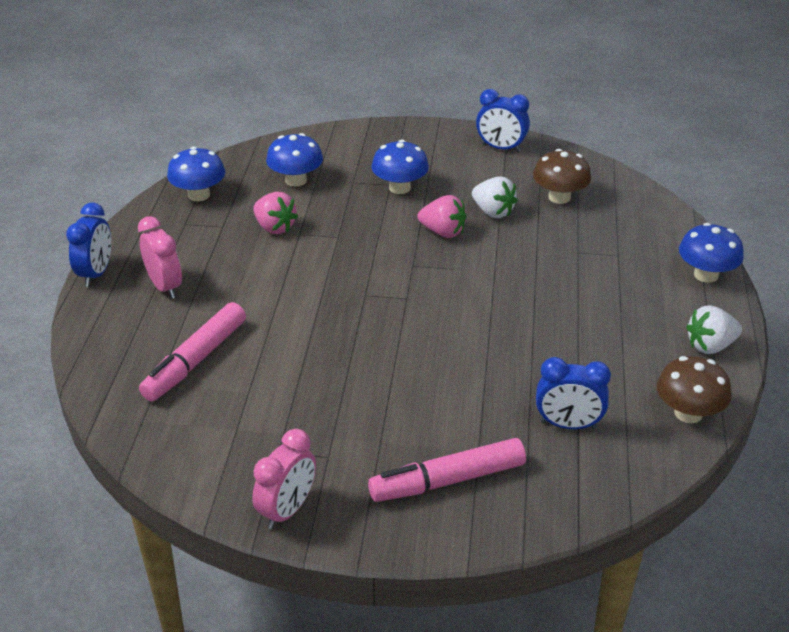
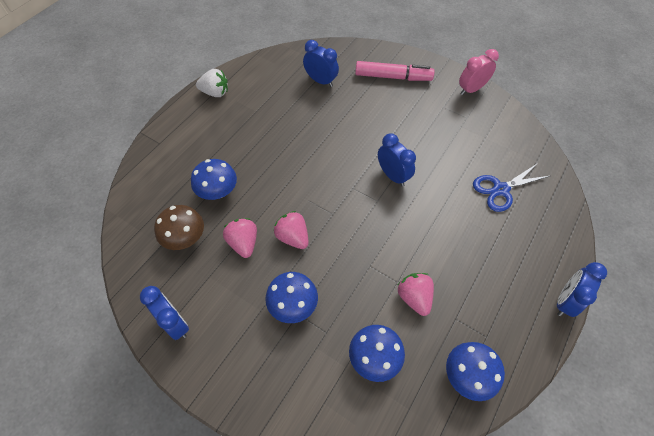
camera: 155 degrees left, 20 degrees up
(165, 286) = (512, 264): pink clock -> none
(195, 361) = (500, 189): pink marker -> blue scissors
(360, 328) = (392, 175): none -> blue clock
(493, 212) = (243, 243): white strawberry -> pink strawberry
(688, 413) = (262, 67): brown mushroom -> none
(706, 275) = (166, 134): blue mushroom -> blue mushroom (218, 191)

